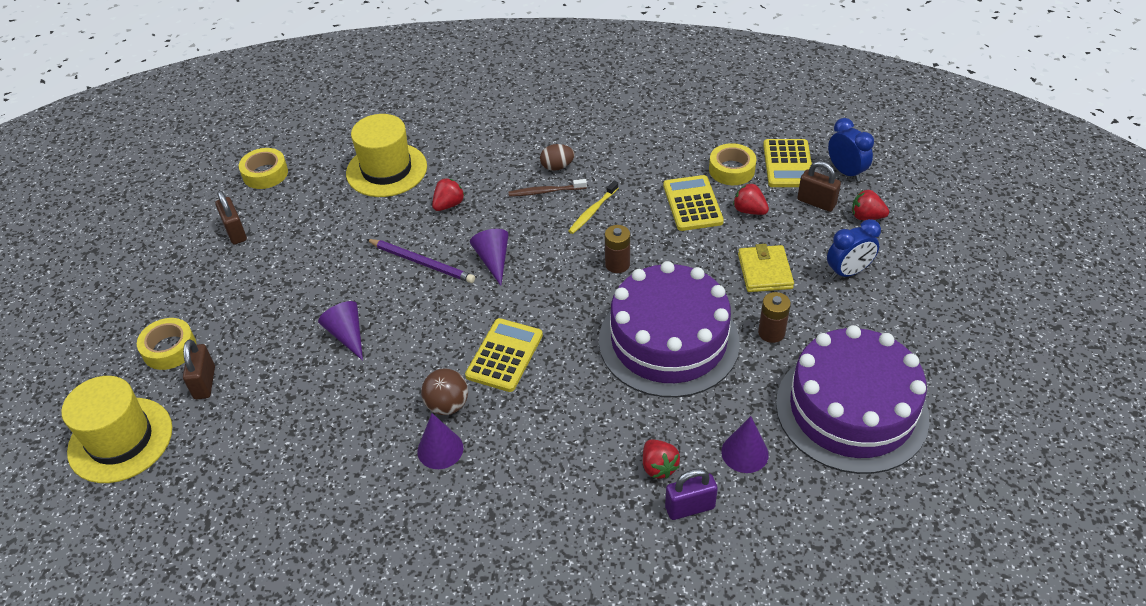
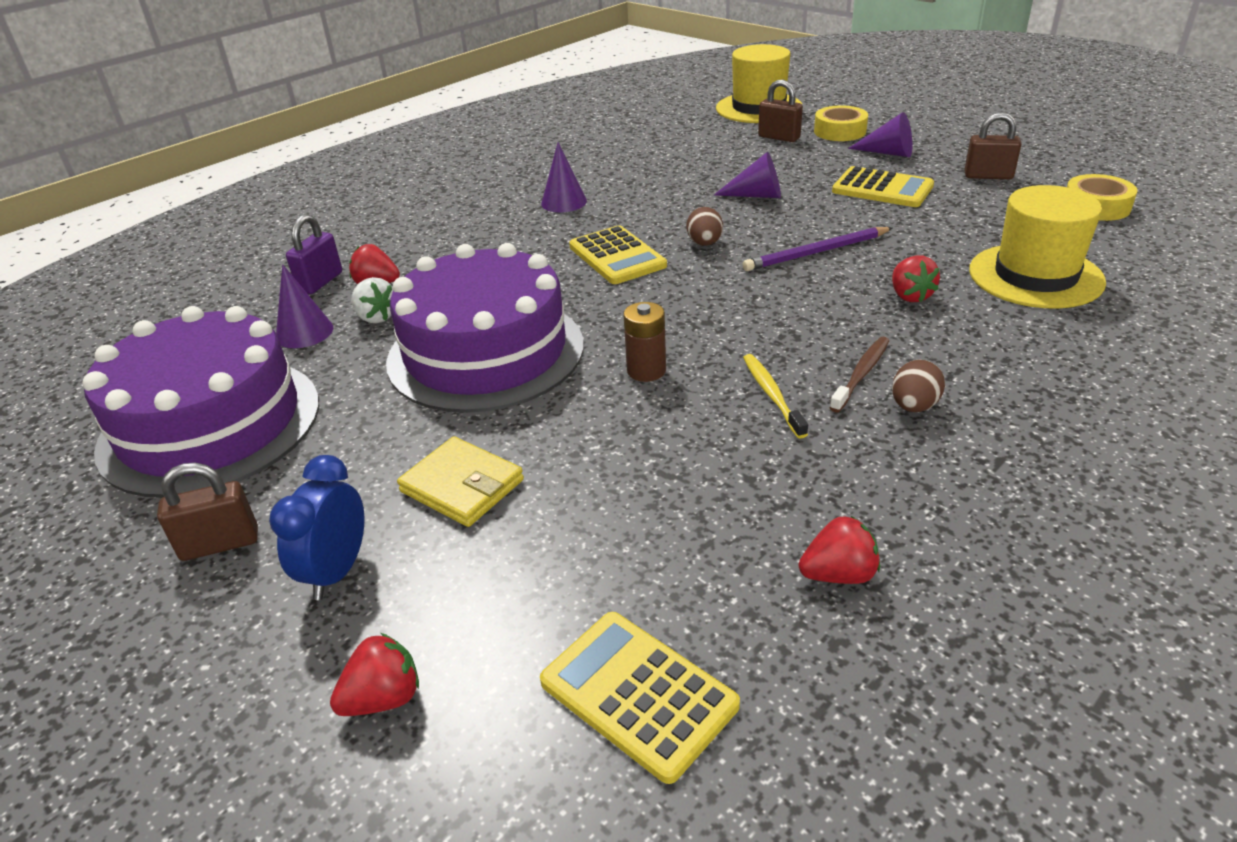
camera: 130 degrees right, 10 degrees down
(447, 405) = (603, 216): brown ball -> none
(449, 321) = (704, 243): none -> brown egg
(493, 260) = (766, 293): purple cone -> purple cone (887, 153)
(692, 204) = (678, 496): yellow calculator -> yellow calculator (882, 189)
(692, 428) = (376, 317): none -> white strawberry
(731, 170) = (709, 596): yellow tape -> none
(749, 210) = (588, 550): red strawberry -> red strawberry (838, 574)
(771, 333) = (377, 430): brown battery -> none
(816, 202) = (501, 653): brown padlock -> brown padlock (220, 544)
(846, 172) = (513, 777): blue clock -> none

